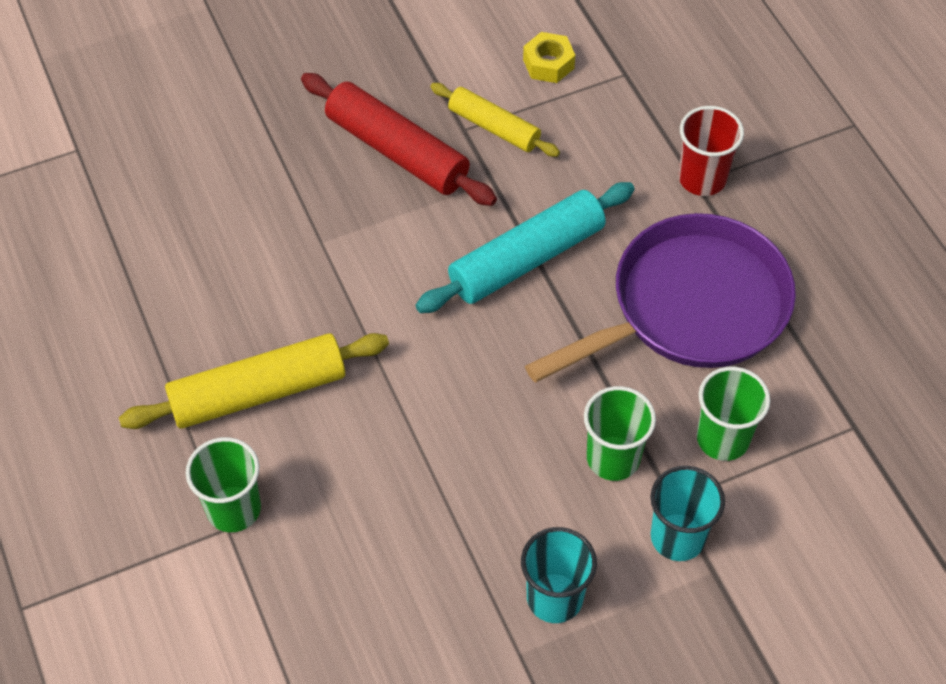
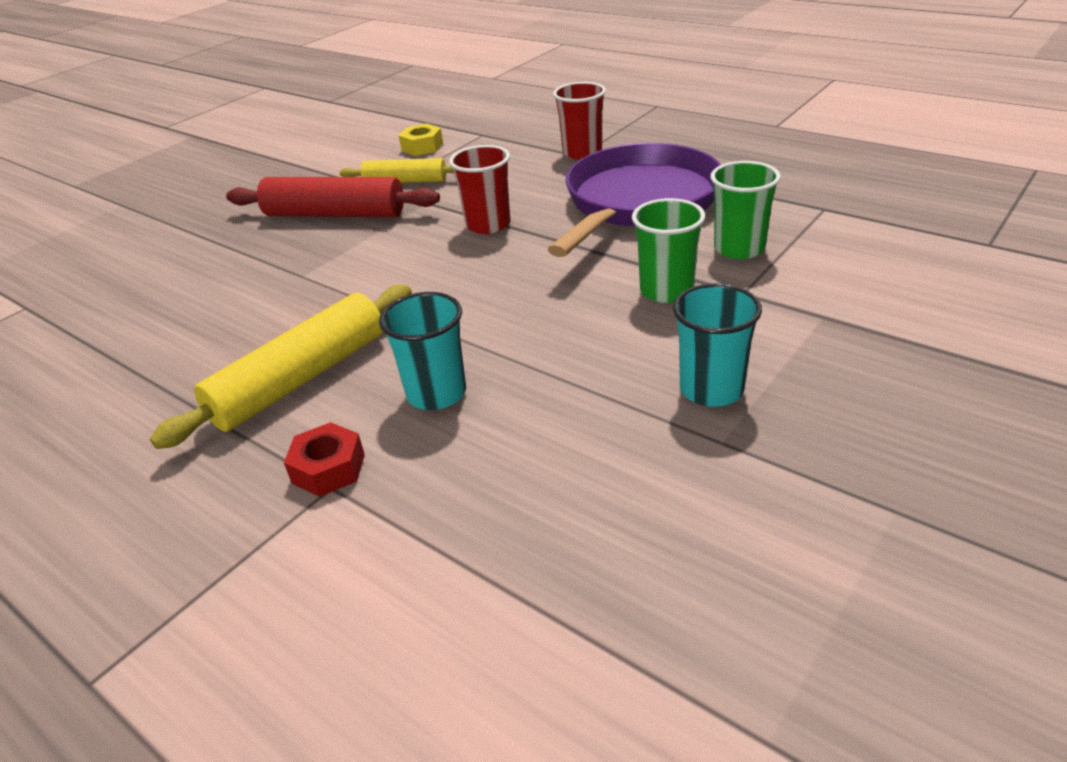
camera: 25 degrees left, 20 degrees down
(233, 509) = (328, 468): green cup -> red nut
(526, 258) = (488, 225): turquoise rolling pin -> red cup
(677, 537) = (770, 310): turquoise cup -> turquoise cup (436, 393)

